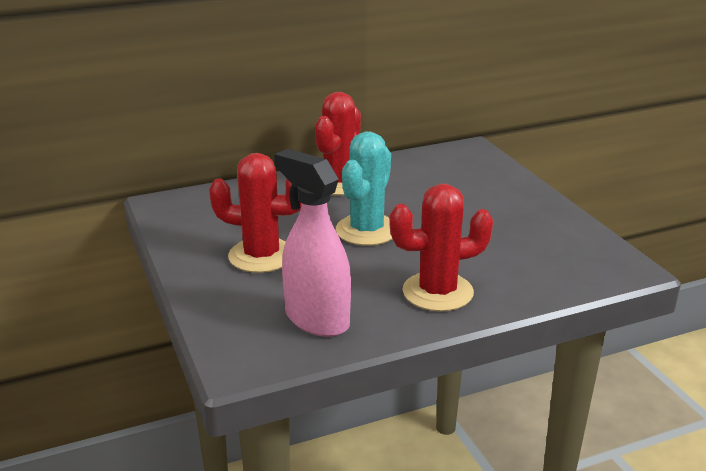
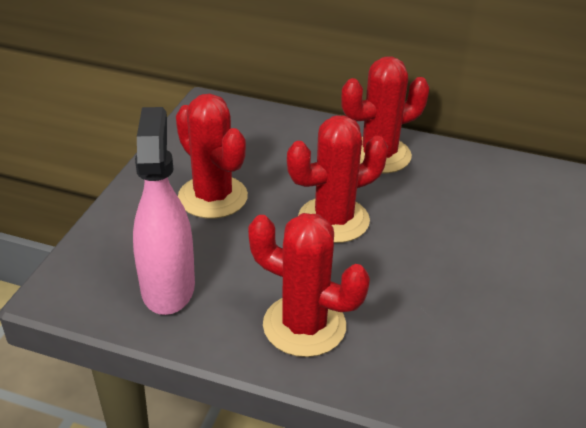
camera: 40 degrees right, 10 degrees up
(367, 230) = (333, 220): turquoise cactus -> red cactus

